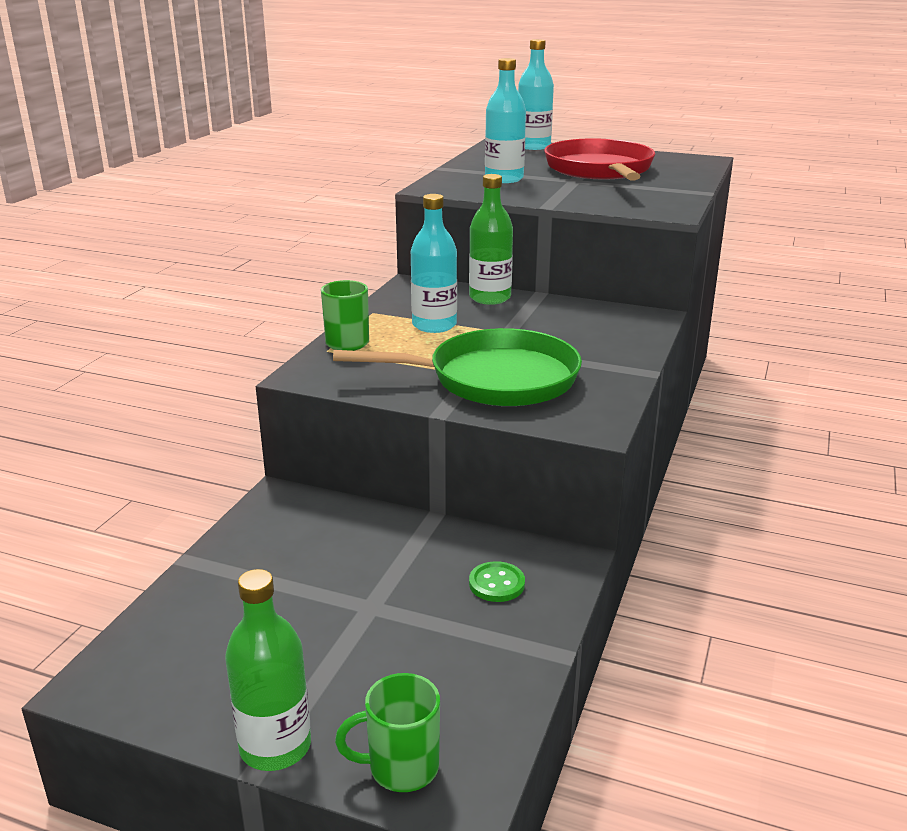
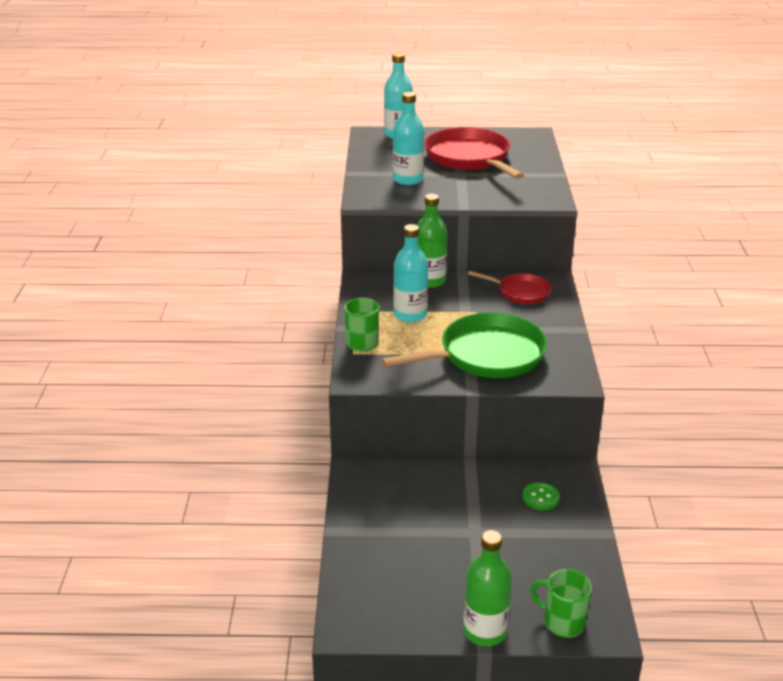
camera: 20 degrees left, 5 degrees up
(401, 768) = (562, 622): green mug -> green mug turned 60 degrees clockwise
(598, 324) = (520, 292): none -> red pan

